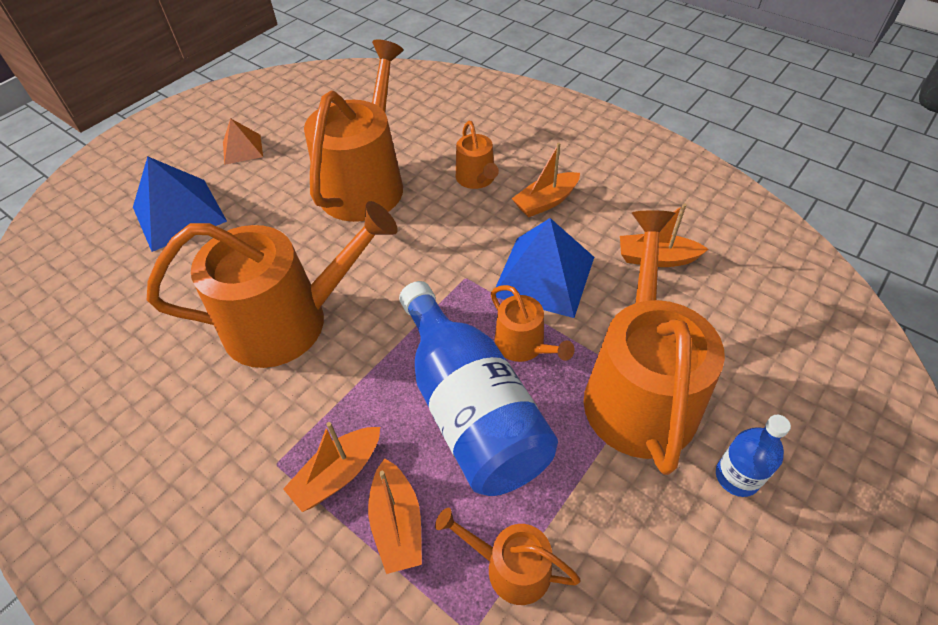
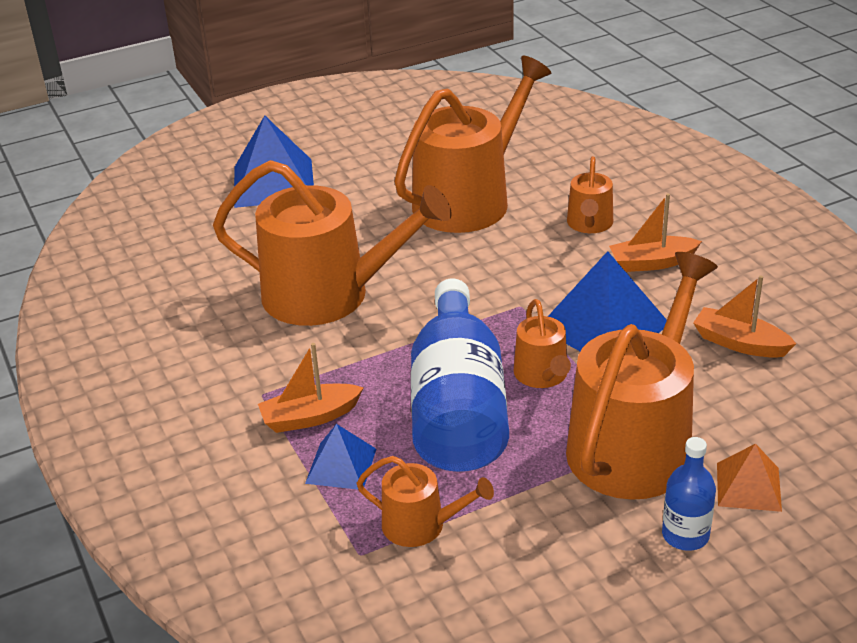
camera: 25 degrees right, 15 degrees down
(242, 149) = (362, 140): orange pyramid -> orange pyramid (748, 486)
(397, 523) = (341, 466): orange boat -> blue pyramid
(510, 567) = (421, 525): orange watering can -> orange watering can turned 150 degrees clockwise

